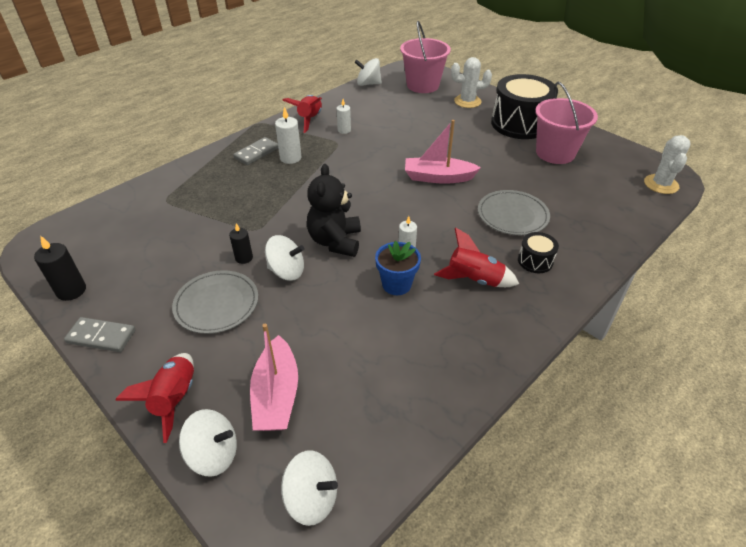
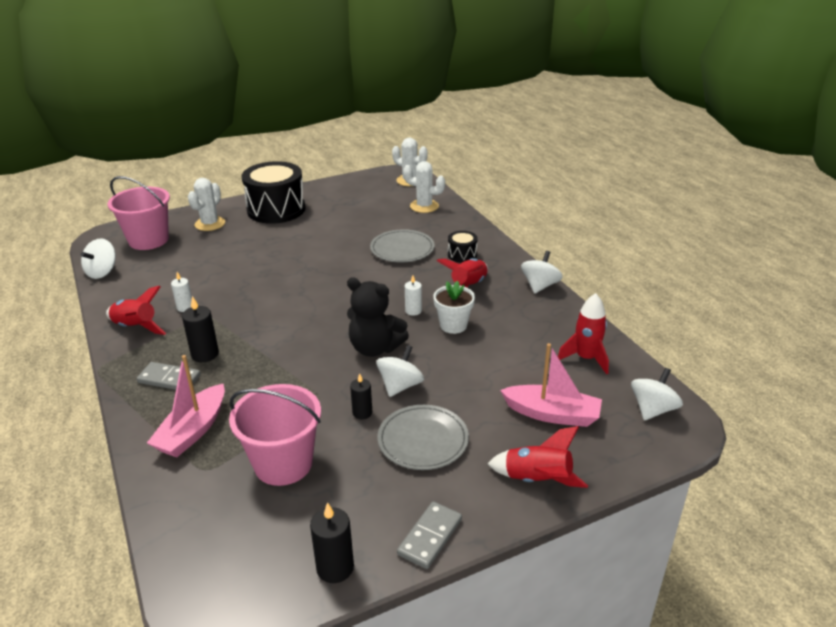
camera: 70 degrees left, 10 degrees down
(214, 454) = (603, 459): white spinning top -> white spinning top (540, 286)
(256, 153) = (169, 379): grey domino -> grey domino turned 45 degrees counterclockwise
(290, 158) = (205, 354): white candle -> black candle
(388, 412) = (586, 358): none -> red rocket
(396, 284) = (453, 325): blue flower pot -> white flower pot
(438, 177) = (322, 270): pink boat -> pink boat (193, 431)
(555, 153) = (335, 207): pink bucket -> pink bucket (283, 463)
(614, 208) = (424, 206): none -> white cactus

